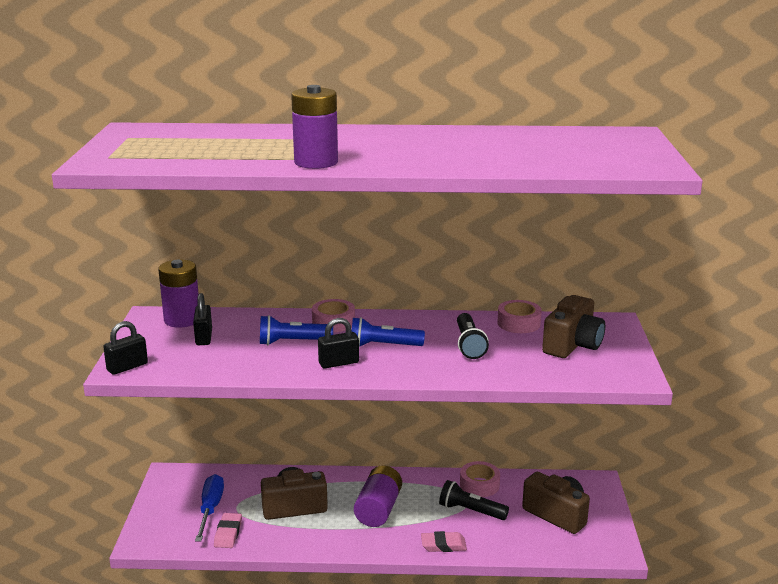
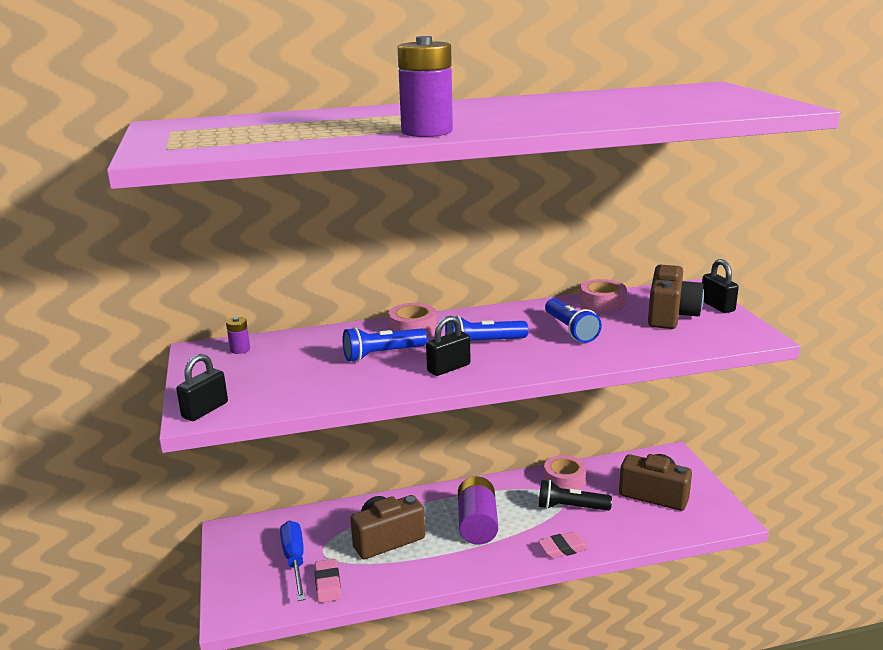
camera: 15 degrees left, 0 degrees up
(182, 320) = (240, 349): purple battery -> purple battery, size x0.47
(204, 337) = (277, 364): black padlock -> black padlock (717, 306)
(469, 345) = (570, 330): black flashlight -> blue flashlight

